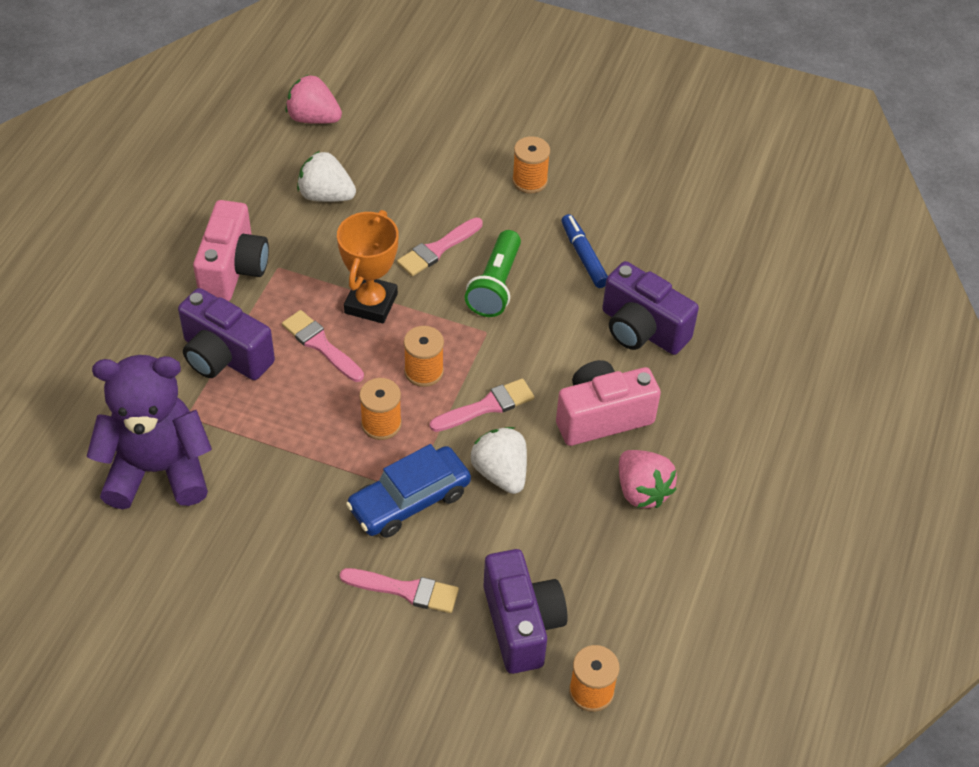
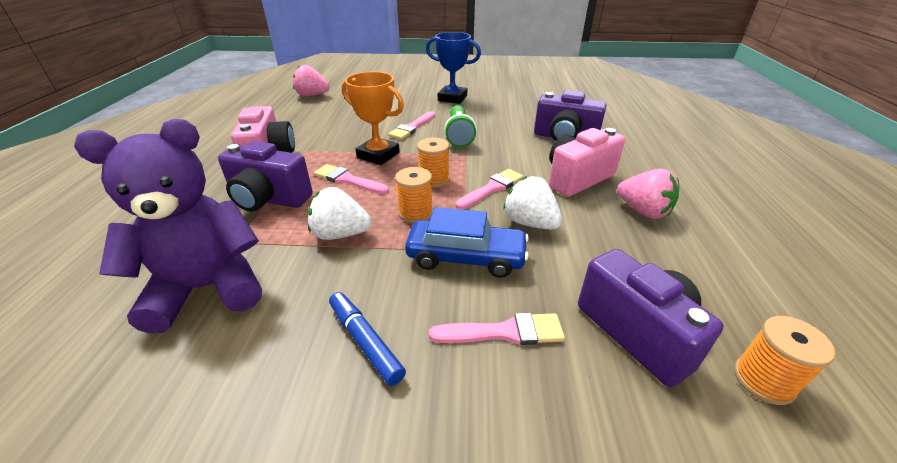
camera: 15 degrees left, 15 degrees down
(326, 195) = (329, 119): white strawberry -> white strawberry (340, 234)
(371, 303) = (378, 155): orange trophy -> orange trophy turned 60 degrees counterclockwise
(409, 500) = (466, 257): blue car -> blue car turned 120 degrees counterclockwise
(529, 181) = (452, 98): orange spool -> blue trophy
(583, 256) = (504, 117): blue marker -> blue marker (365, 341)

